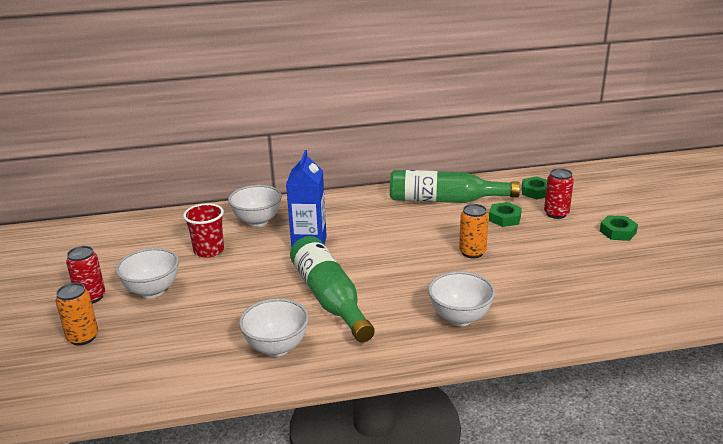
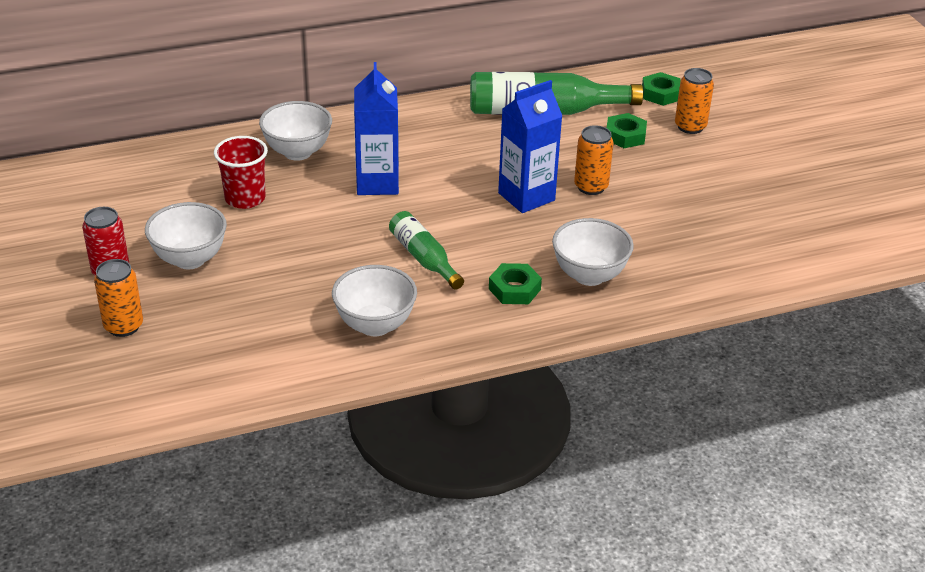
camera: 10 degrees left, 10 degrees up
(329, 298) = (424, 258): green bottle -> green bottle, size x0.58
(420, 257) = (526, 197): none -> blue carton
(556, 214) = (690, 126): red can -> orange can
(617, 232) = (768, 150): green nut -> green nut (514, 289)

